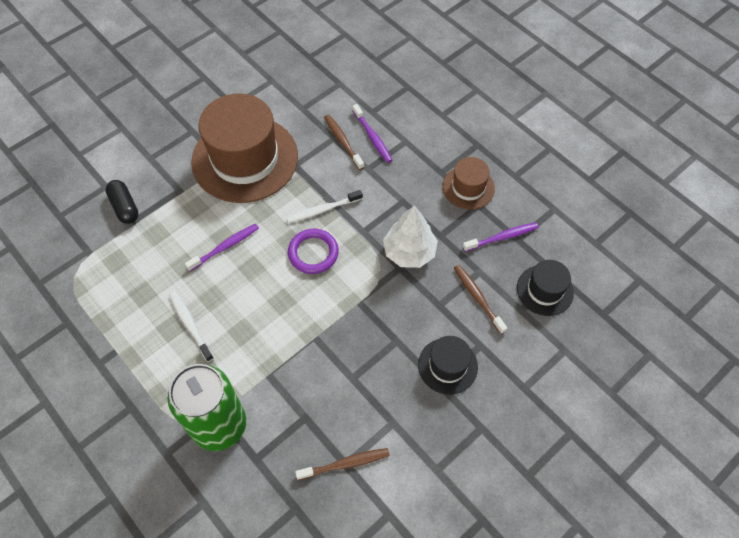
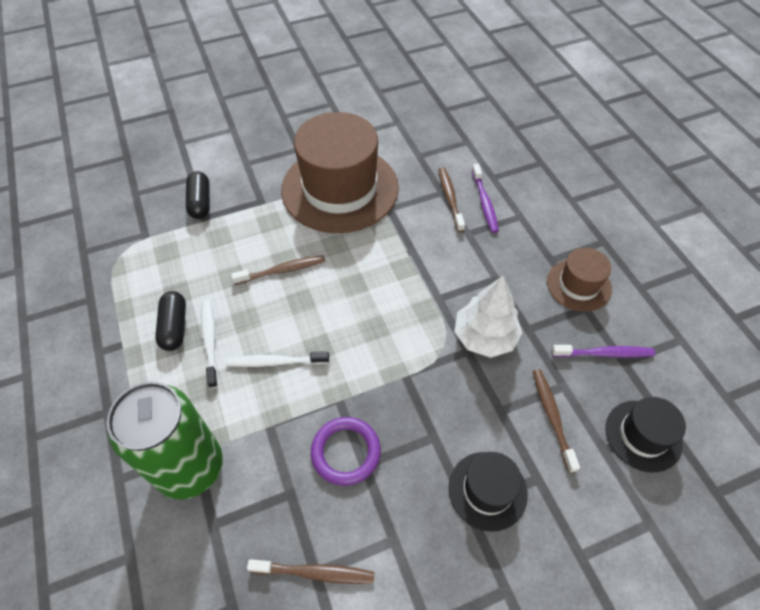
camera: 20 degrees right, 5 degrees down
(154, 322) = (174, 327): none -> black capsule
(225, 247) = (282, 270): purple toothbrush -> brown toothbrush
(313, 253) = (374, 305): purple ring -> purple ring (346, 452)
(323, 210) = (402, 262): white toothbrush -> white toothbrush (275, 362)

